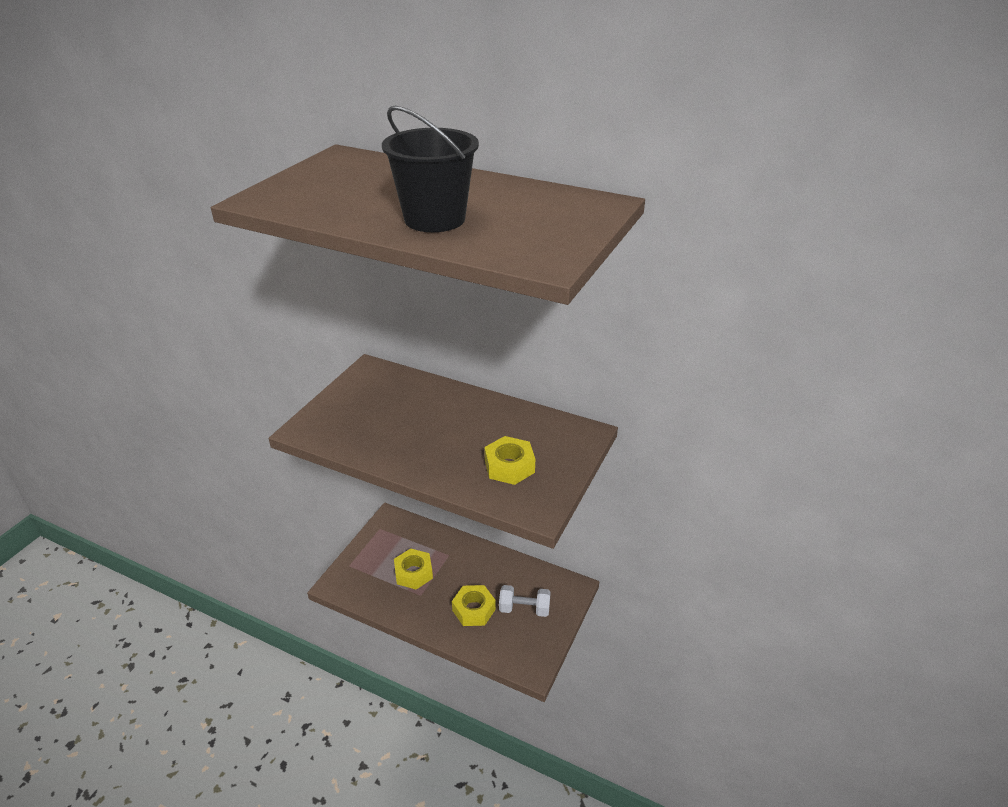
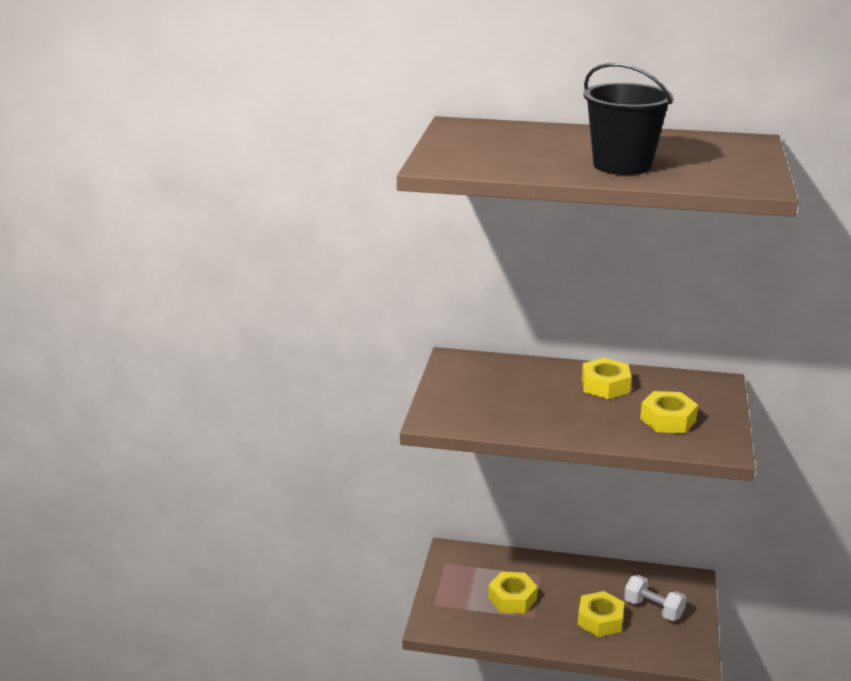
camera: 15 degrees left, 10 degrees down
(479, 418) = (605, 385): none -> yellow nut
(524, 609) = (653, 609): white dumbbell -> white dumbbell turned 45 degrees clockwise

